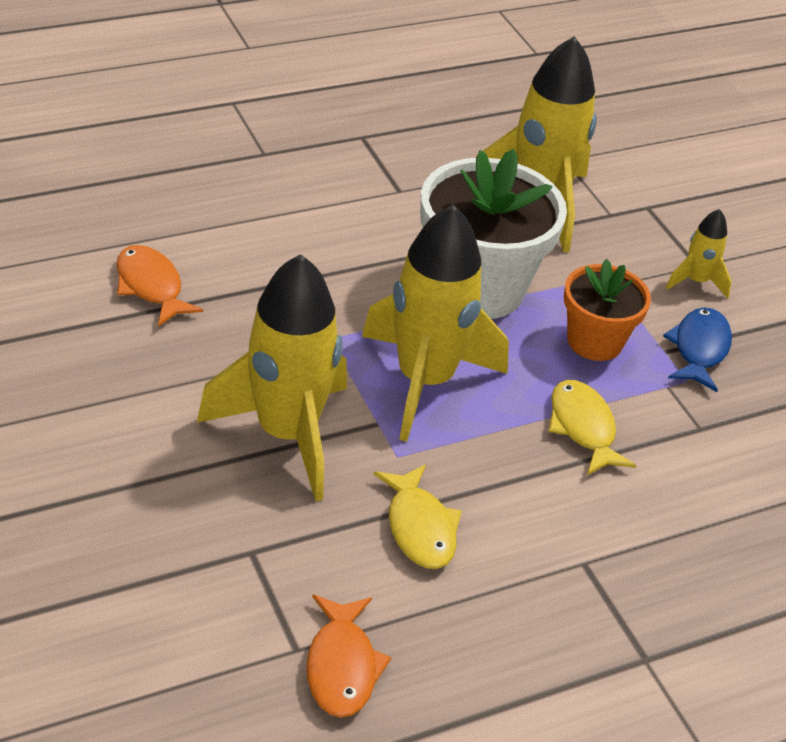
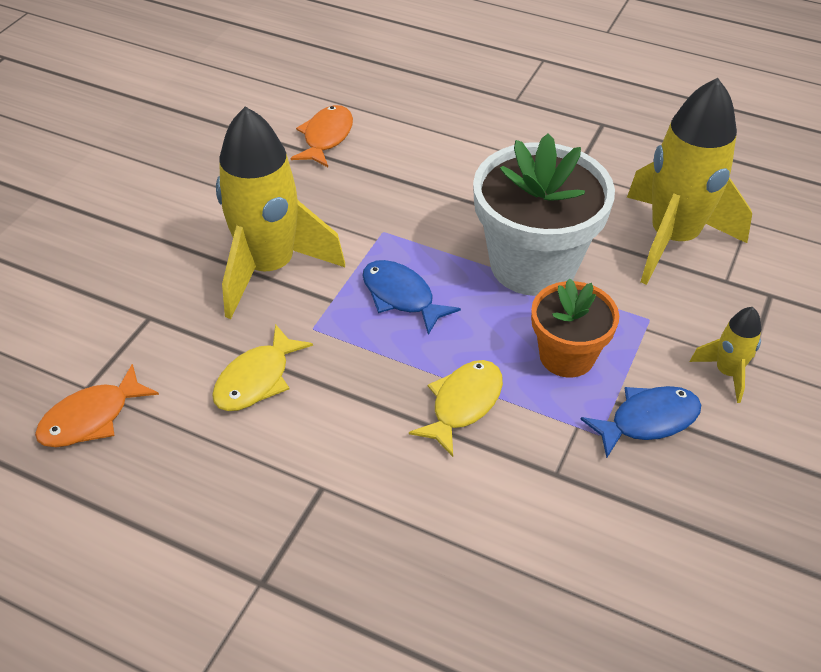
camera: 55 degrees right, 5 degrees up
(424, 381) = (401, 296): yellow rocket -> blue fish

